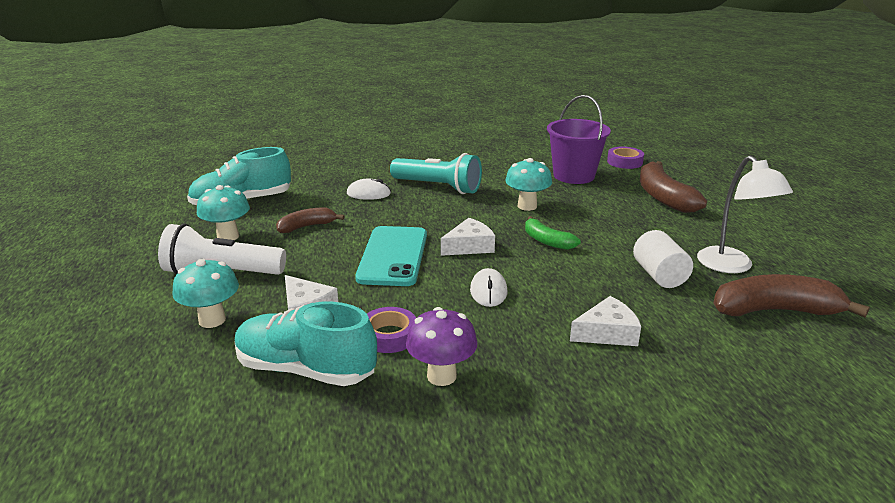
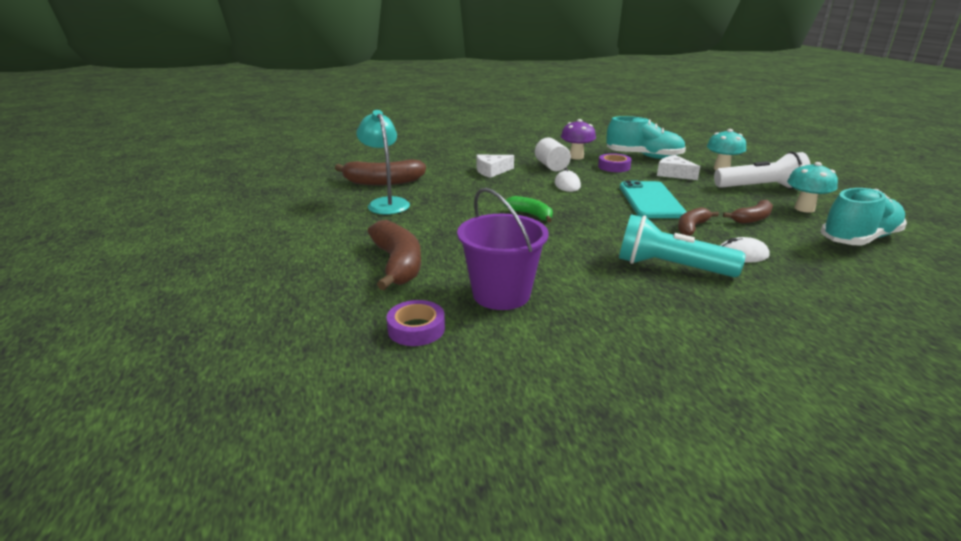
camera: 175 degrees right, 0 degrees up
(383, 219) = (691, 227): none -> brown banana
(469, 246) = (595, 209): white cheese -> none
(527, 206) = (555, 246): turquoise mushroom -> none
(659, 275) = (446, 196): white cylinder -> white cylinder (551, 166)
(732, 266) = (386, 203): white lamp -> turquoise lamp

